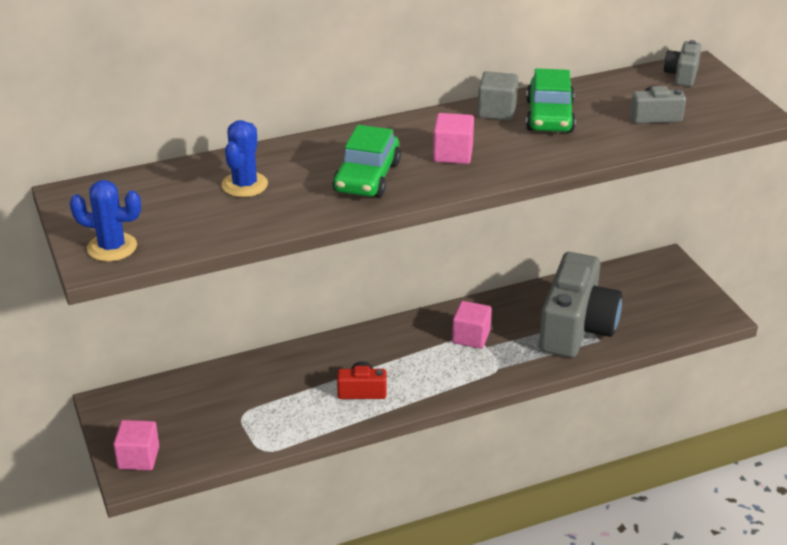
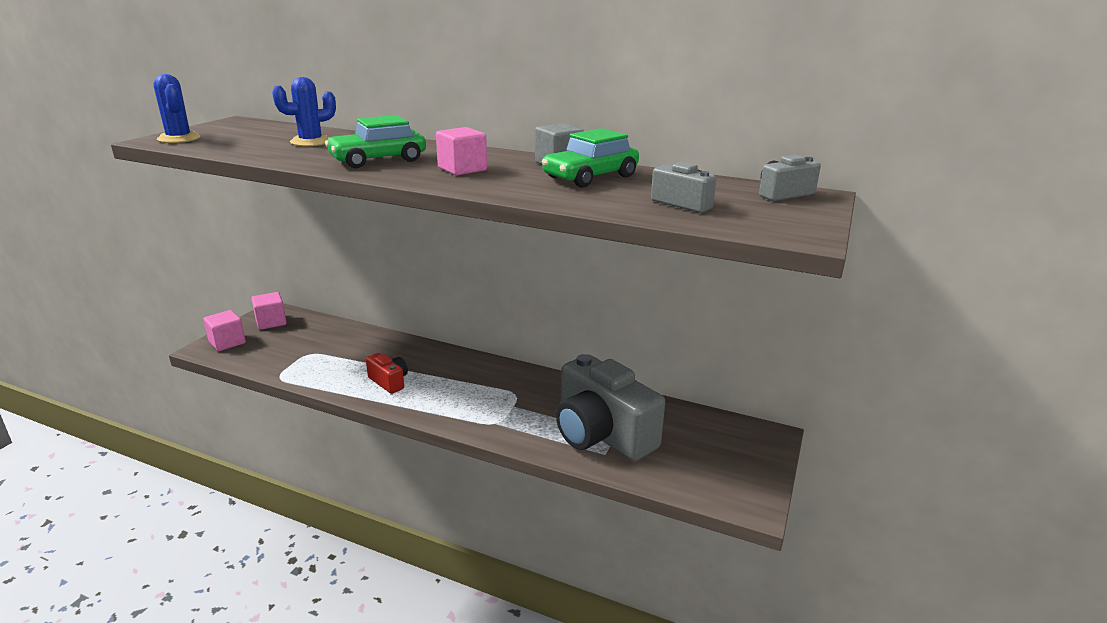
camera: 45 degrees right, 10 degrees down
(471, 337) = (514, 394): pink cube -> pink cube (271, 322)
(576, 328) = (601, 434): grey camera -> grey camera turned 75 degrees clockwise

